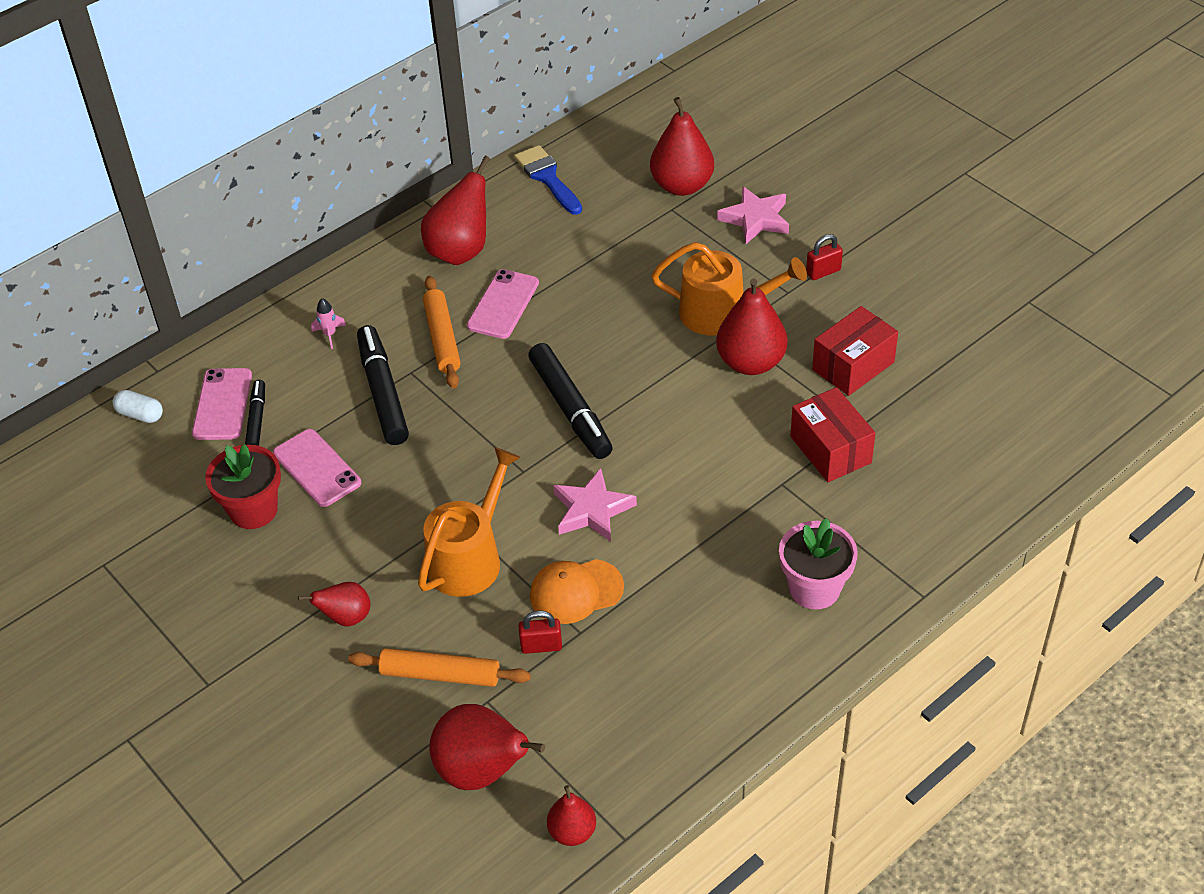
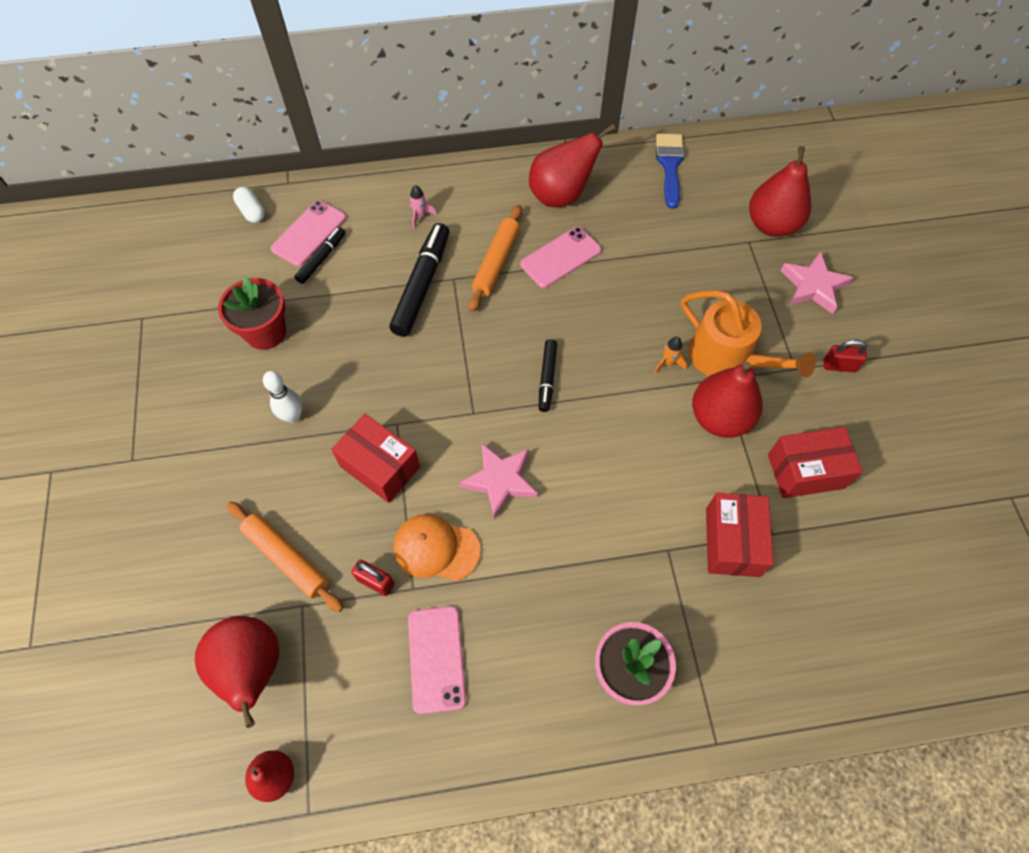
camera: 30 degrees right, 15 degrees up
(317, 468) = (332, 323): pink phone -> pink phone (436, 659)
(346, 563) = (293, 416): none -> white bowling pin
(346, 617) = (259, 463): red pear -> none
(469, 558) = (380, 467): orange watering can -> red box
(570, 409) = (547, 378): black marker -> black marker, size x0.56
(672, 342) = (668, 363): none -> orange rocket

